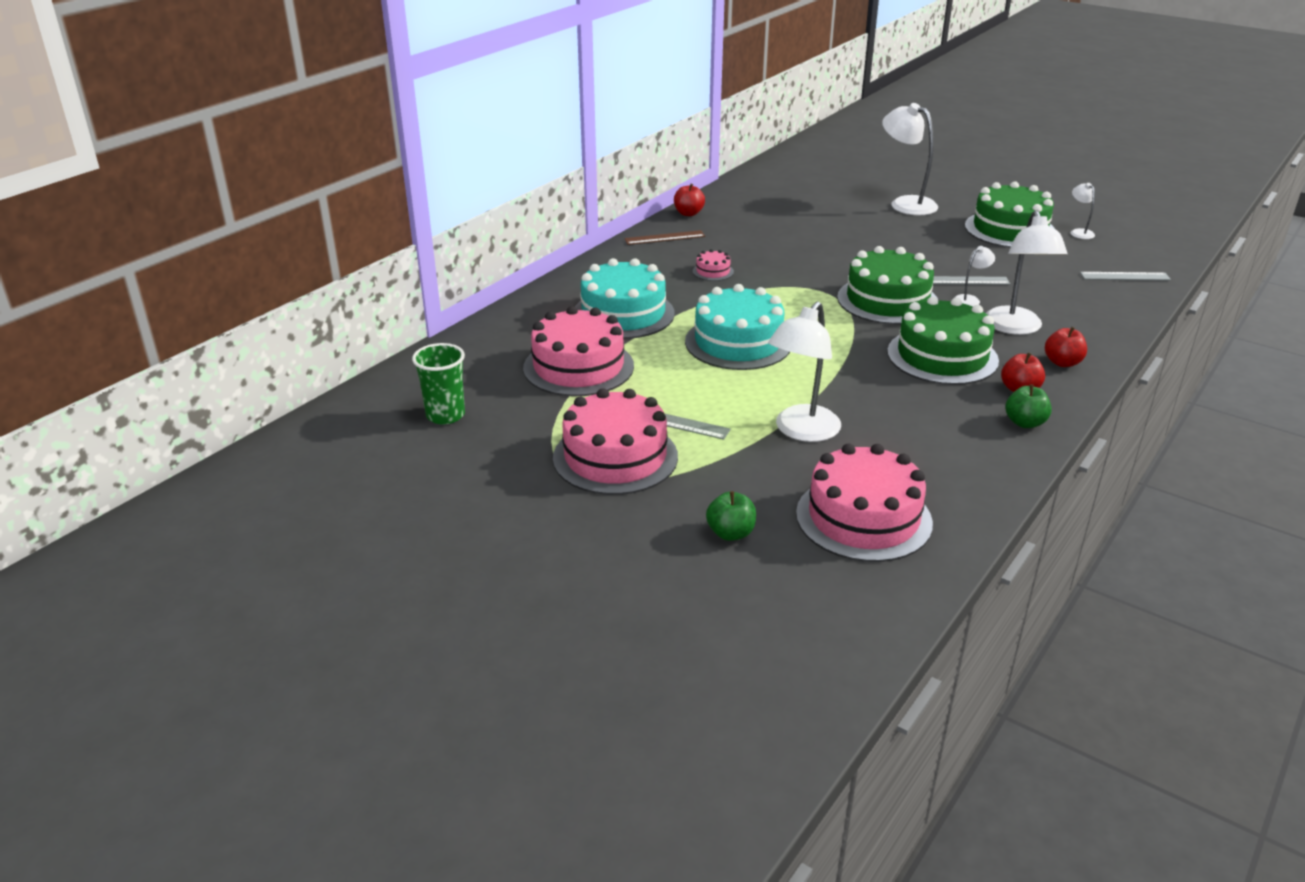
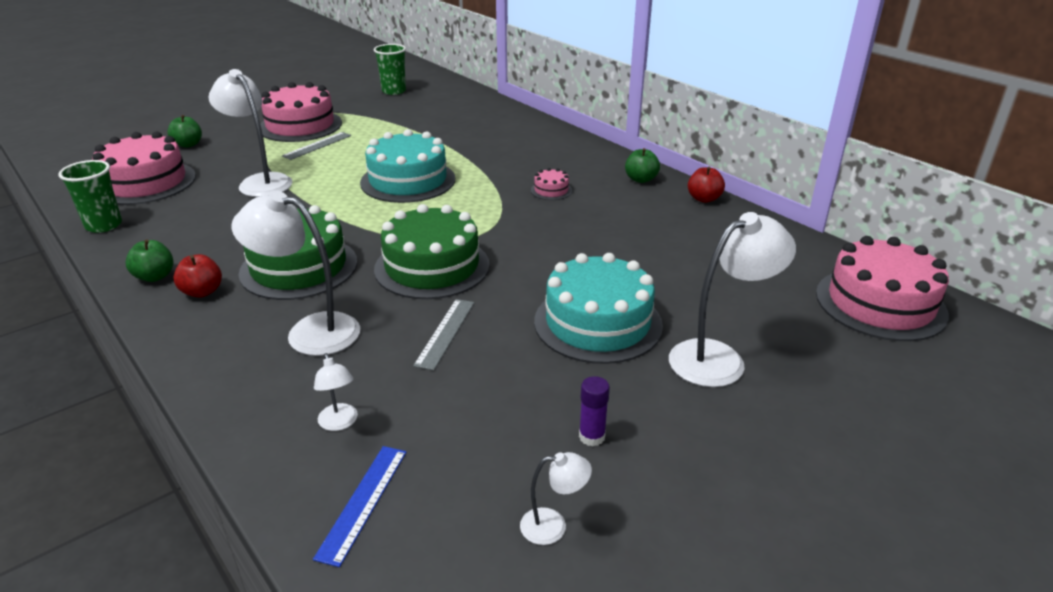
camera: 105 degrees right, 0 degrees up
(578, 367) = (419, 126): pink cake -> pink cake (880, 303)
(623, 314) = (490, 147): turquoise cake -> turquoise cake (598, 323)
(664, 237) = (641, 179): brown ruler -> green apple
(970, 299) = (396, 321): white lamp -> white lamp (339, 423)
(977, 499) = (104, 225): none -> green cup
(1010, 229) = (592, 436): green cake -> purple glue stick
(1062, 363) = (215, 337): red apple -> none
(1125, 276) = (362, 502): grey ruler -> blue ruler

